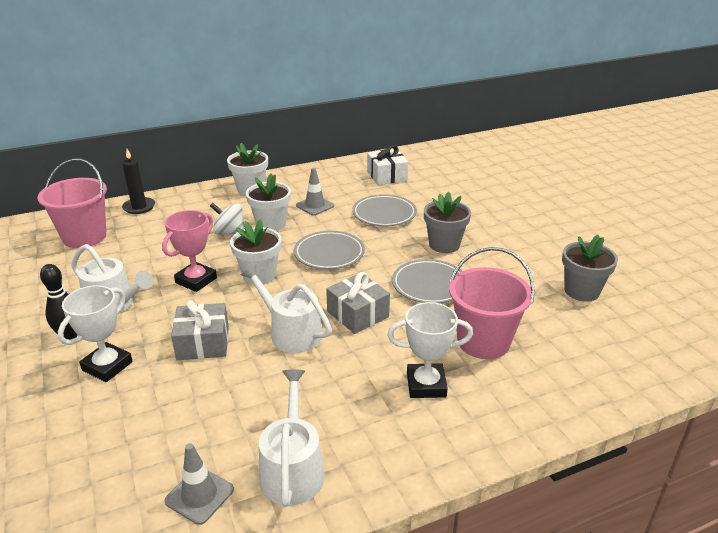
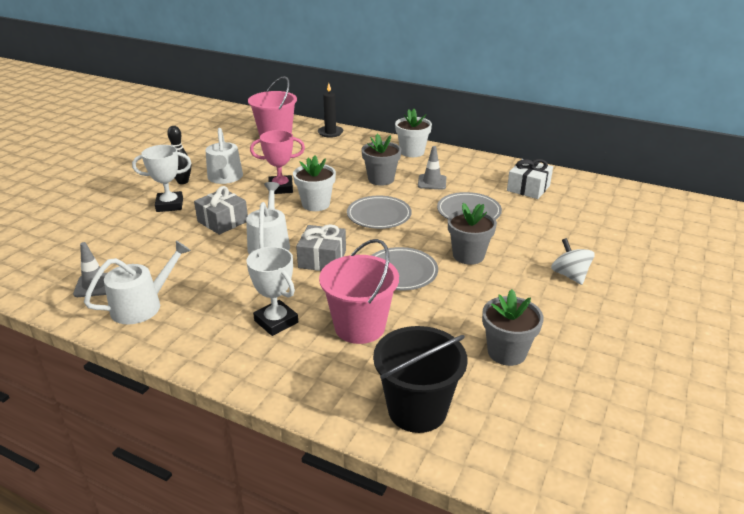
camera: 50 degrees right, 0 degrees up
(229, 232) = (348, 171): white spinning top -> white spinning top (569, 275)
(271, 224) = (381, 179): white flower pot -> grey flower pot
(615, 364) = (417, 410): none -> black bucket

